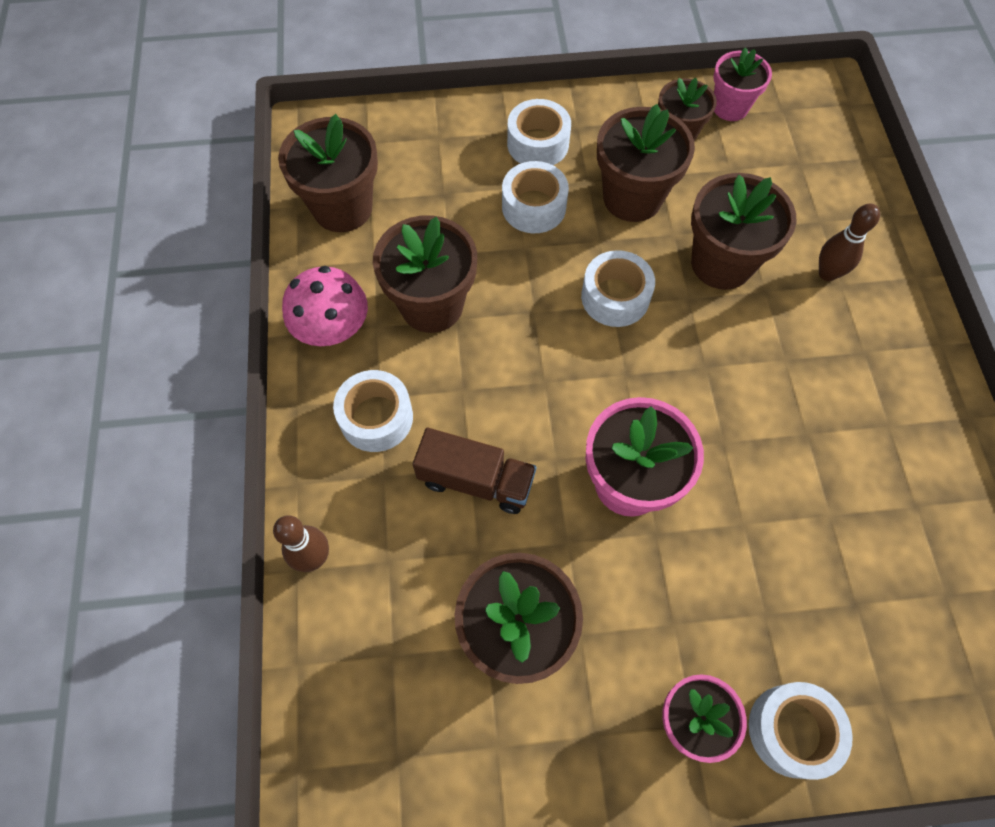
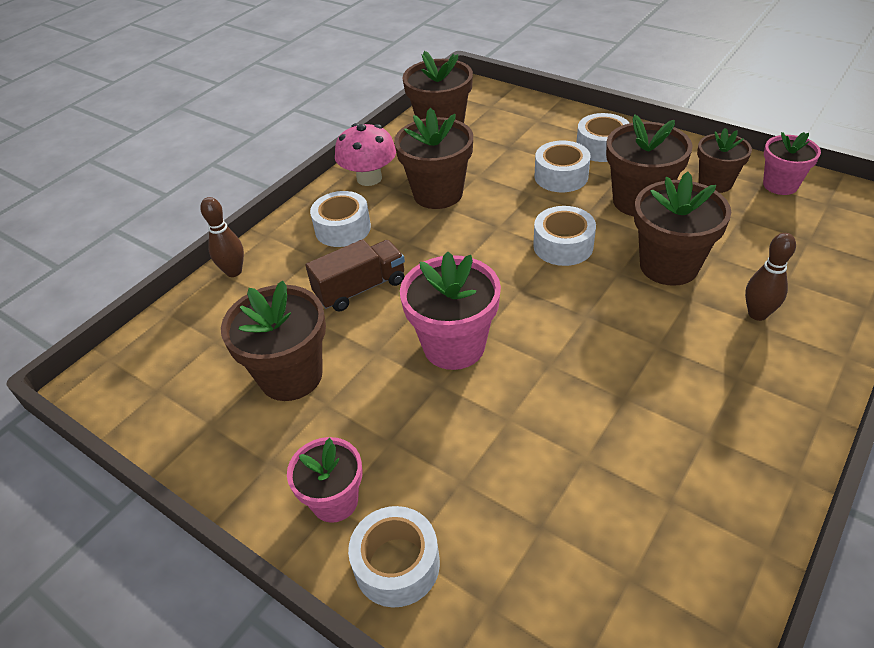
camera: 45 degrees right, 20 degrees down
(476, 480) = (360, 288): brown truck -> brown truck turned 90 degrees counterclockwise

